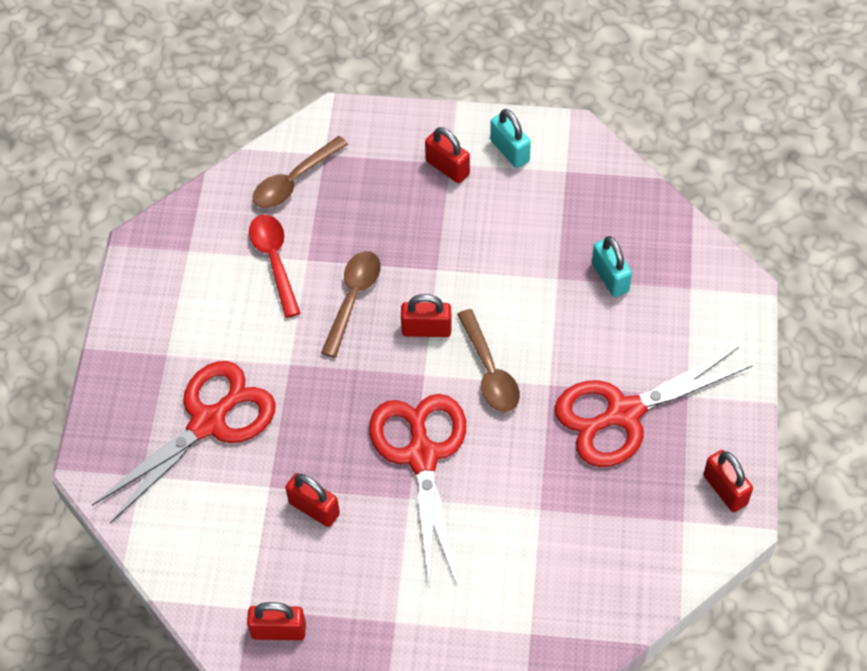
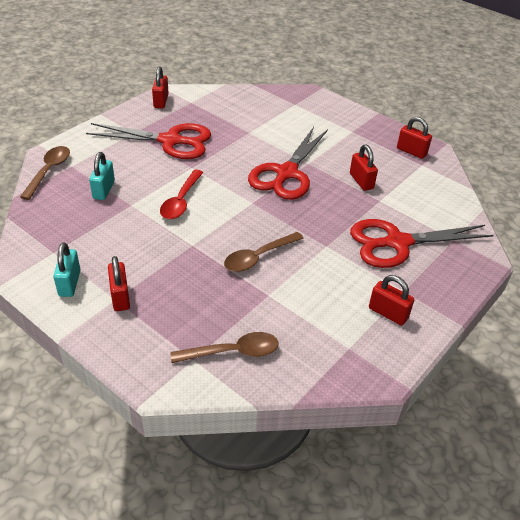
camera: 150 degrees left, 15 degrees down
(274, 260) = (291, 306): red spoon -> red spoon (181, 201)
(426, 329) = (230, 220): red padlock -> red padlock (388, 313)
(490, 371) = (215, 186): brown spoon -> brown spoon (49, 171)

